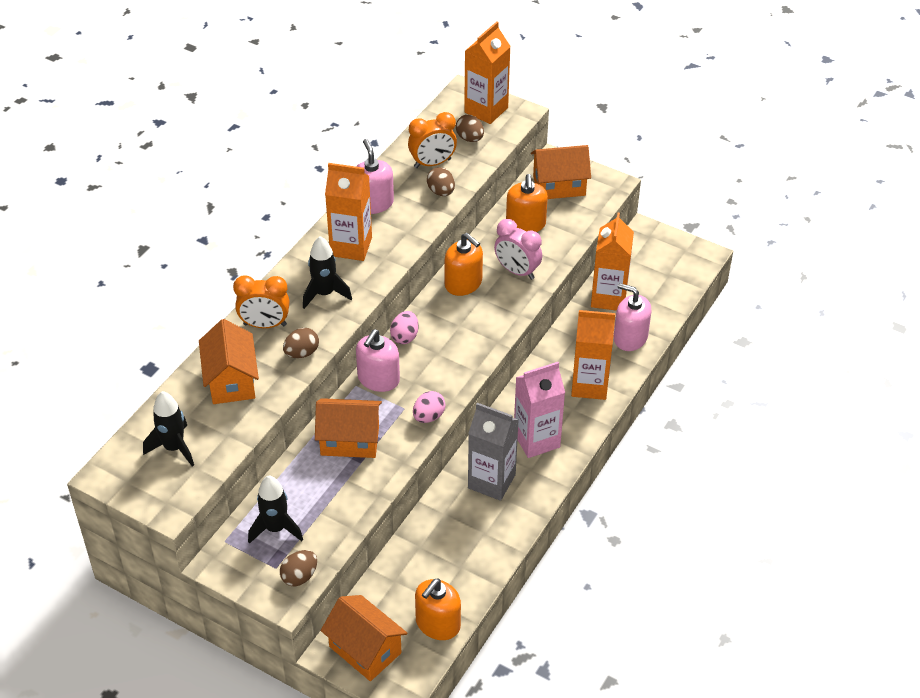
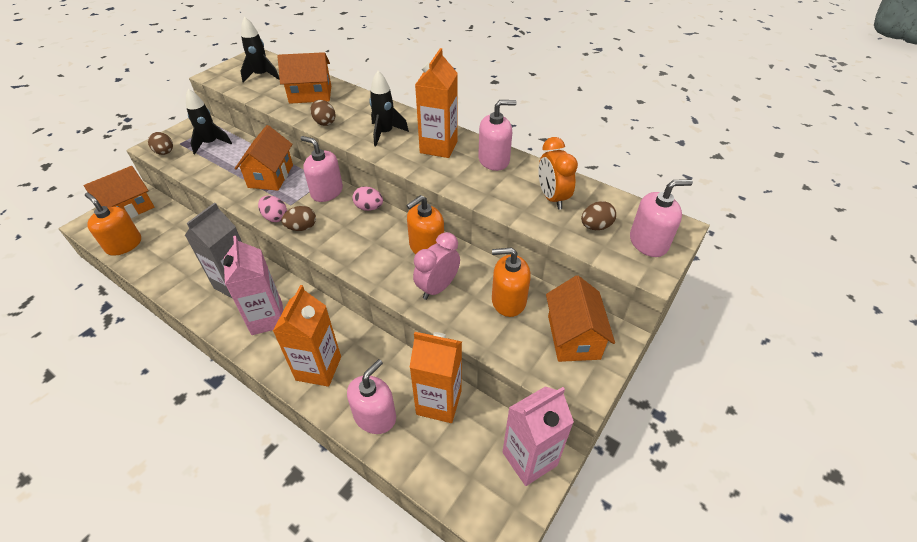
camera: 95 degrees right, 0 degrees up
(265, 325) = (360, 107): orange clock -> none
(441, 192) = (509, 202): brown egg -> brown egg (302, 228)
(486, 110) = (648, 242): orange carton -> pink soap dispenser
(646, 242) = (529, 459): none -> pink carton

